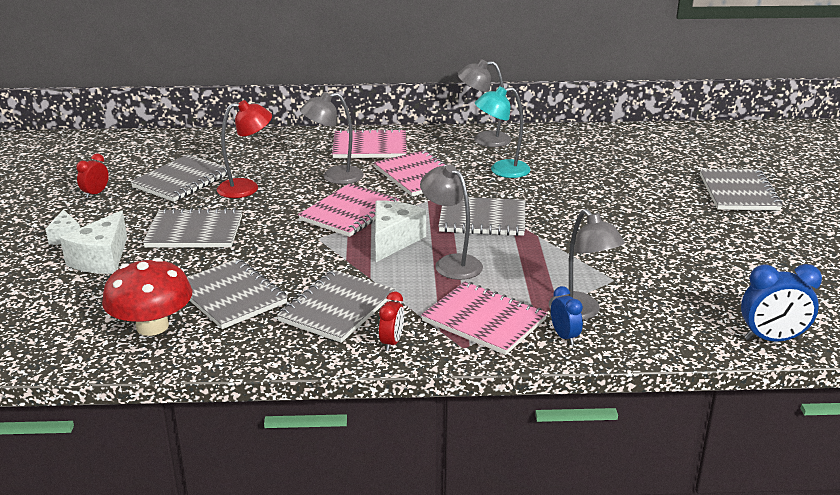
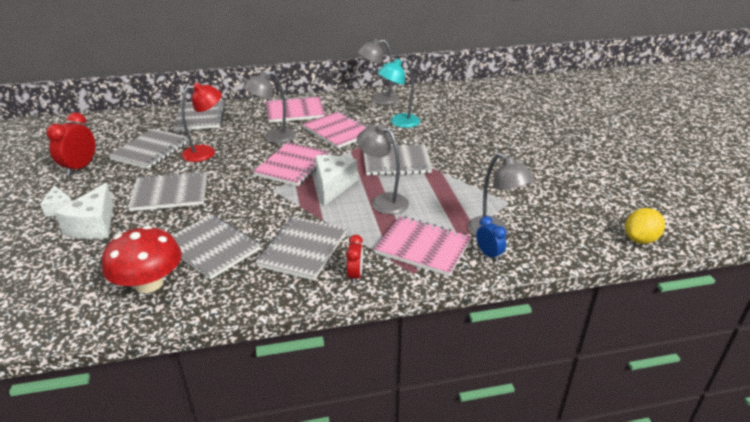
camera: 10 degrees left, 5 degrees up
(96, 193) = (80, 168): red clock -> red clock, size x1.66
(738, 192) = (572, 125): grey notebook -> grey notebook (200, 117)
(772, 339) = (640, 239): blue clock -> yellow lemon

